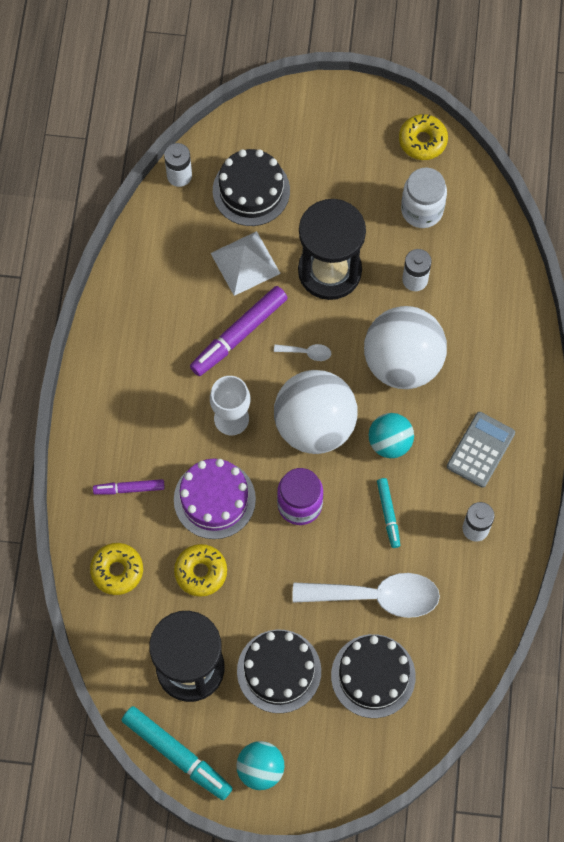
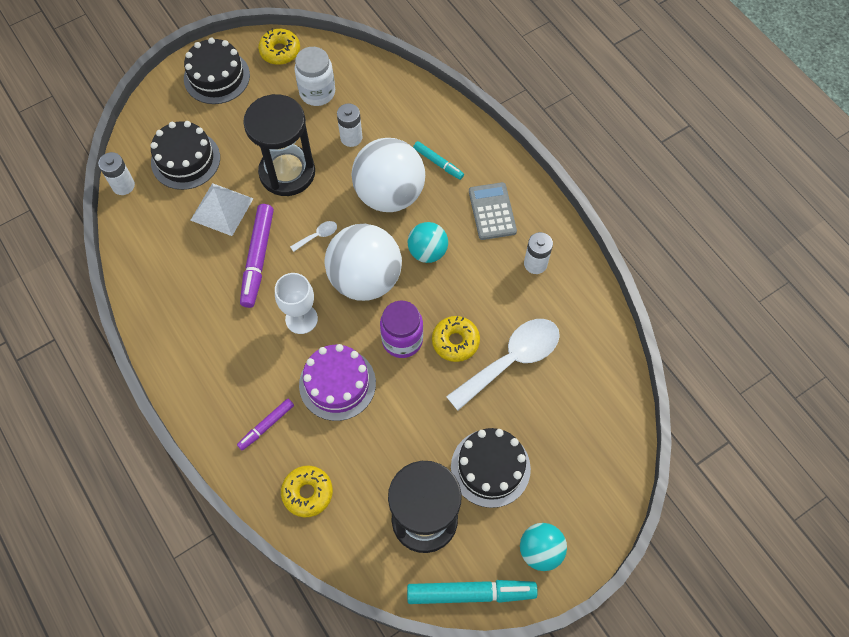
camera: 40 degrees left, 5 degrees down
(201, 572) = (372, 443): yellow donut -> yellow donut (455, 341)
(373, 676) = (558, 416): black cake -> black cake (217, 77)
(388, 514) = (469, 299): turquoise marker -> turquoise marker (438, 163)

